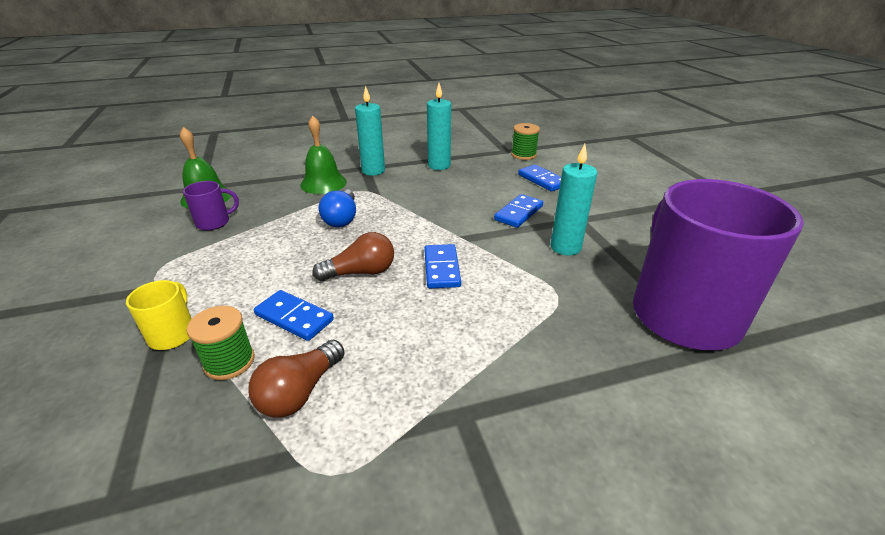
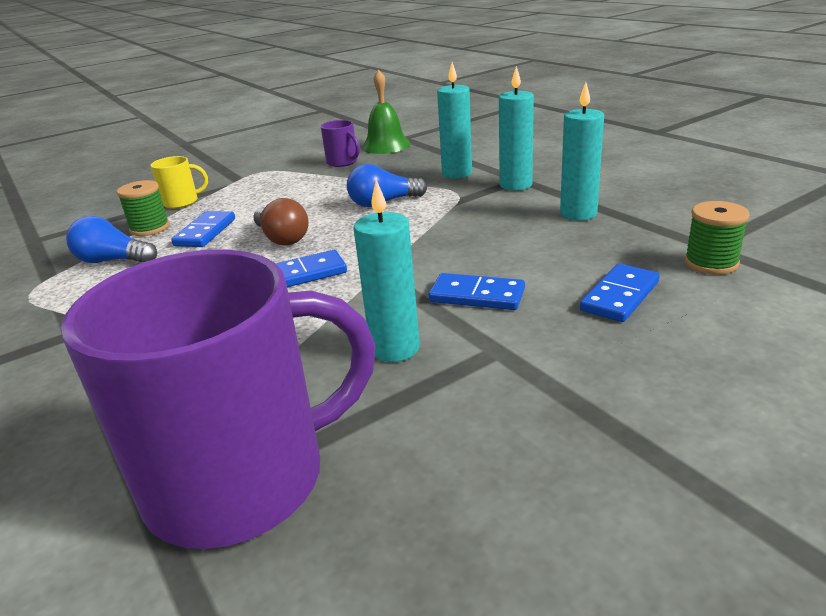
camera: 75 degrees right, 5 degrees down
(300, 392) = (113, 261): brown light bulb -> blue light bulb
(323, 183) = (457, 174): green bell -> turquoise candle

